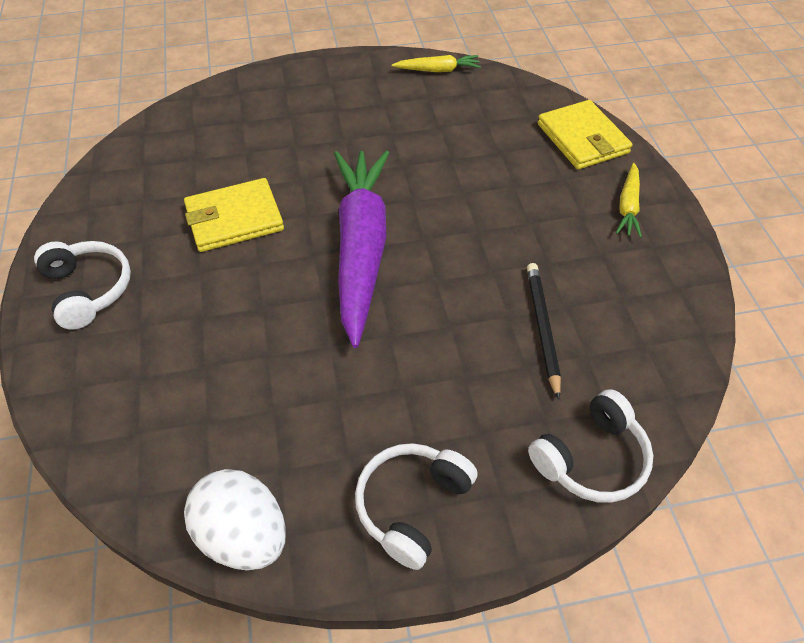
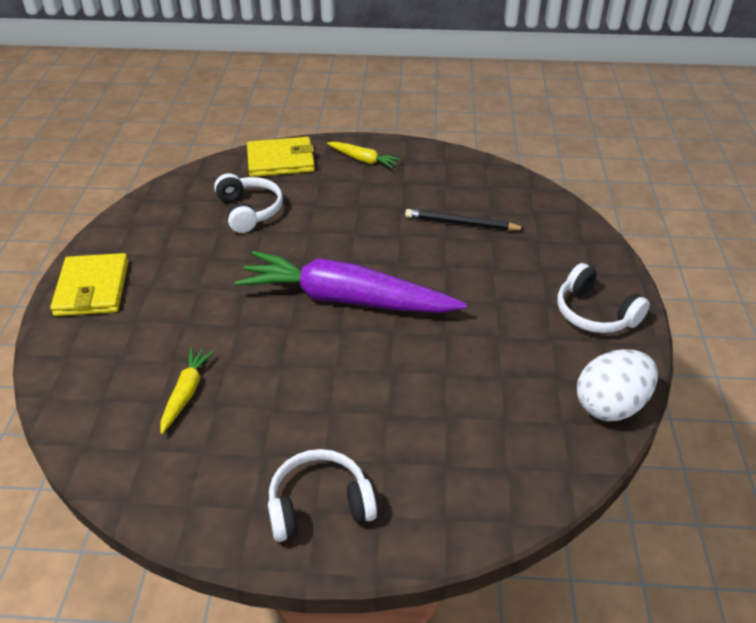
camera: 75 degrees left, 10 degrees down
(234, 219) = (269, 378): yellow wallet -> yellow wallet (92, 288)
(438, 70) = (139, 213): yellow carrot -> yellow carrot (186, 393)
(591, 458) = (569, 229): white headphones -> white headphones (249, 211)

